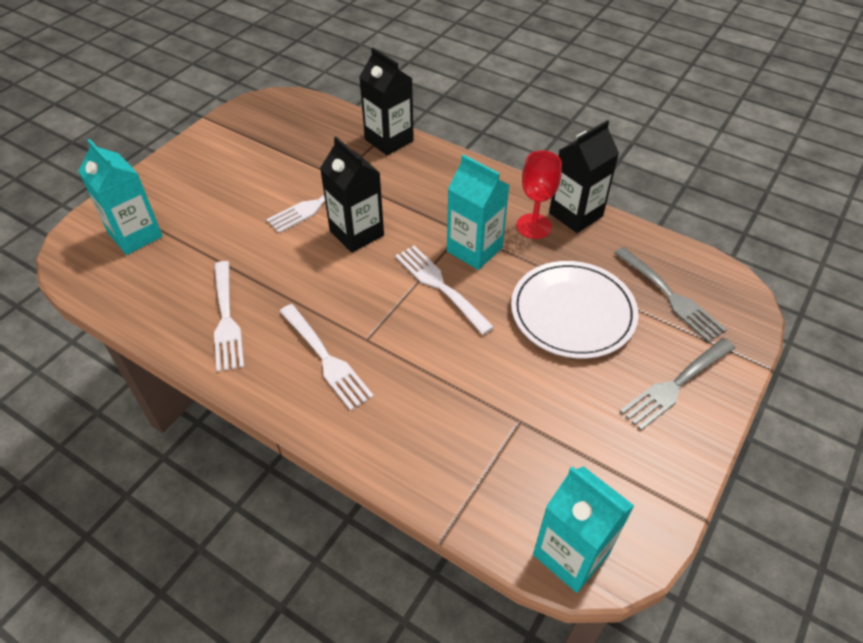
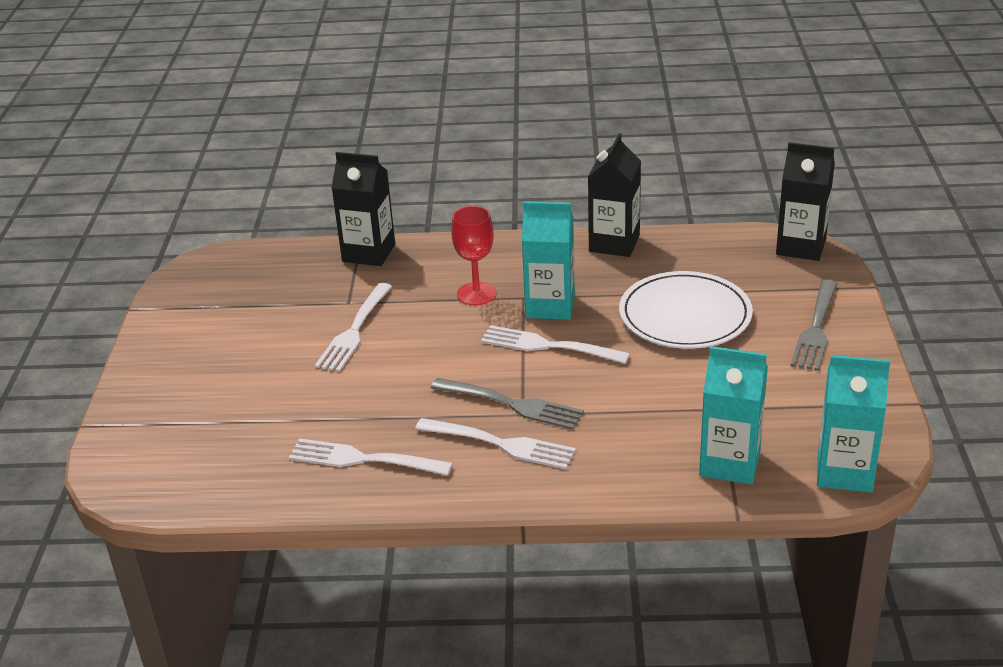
camera: 30 degrees left, 15 degrees down
(135, 235) = (179, 438): turquoise carton -> turquoise carton (730, 463)
(226, 318) = (364, 459): white fork -> white fork turned 150 degrees clockwise
(356, 233) = (421, 339): black carton -> black carton (801, 247)
(534, 226) = (585, 267): red goblet -> red goblet (476, 294)
(669, 296) = (752, 270): grey fork -> grey fork (511, 404)

